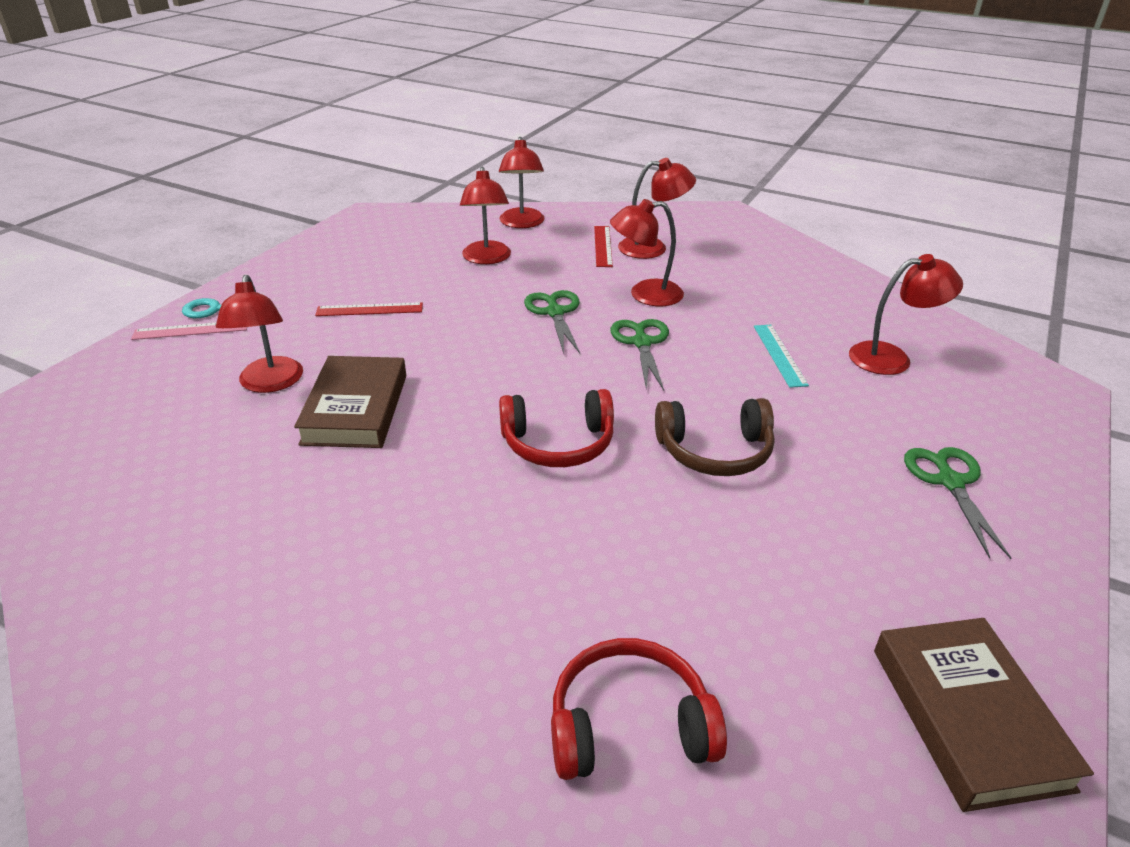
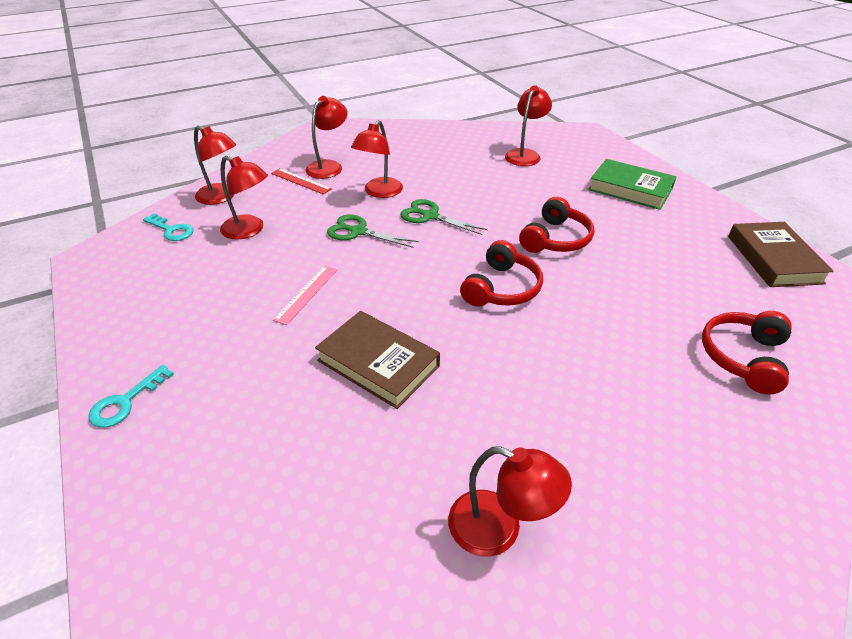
camera: 55 degrees left, 5 degrees up
(191, 330) = (139, 430): pink ruler -> pink ruler (307, 294)
(270, 383) = (292, 400): red lamp -> red lamp (499, 529)
(369, 310) = (247, 310): red ruler -> none
(444, 227) = (171, 230): none -> turquoise key
(715, 451) = (555, 239): brown headphones -> red headphones
(779, 355) = (490, 181): turquoise ruler -> none
(950, 482) = (630, 189): green scissors -> green book
(968, 717) = (773, 259): brown book -> brown book turned 60 degrees clockwise

